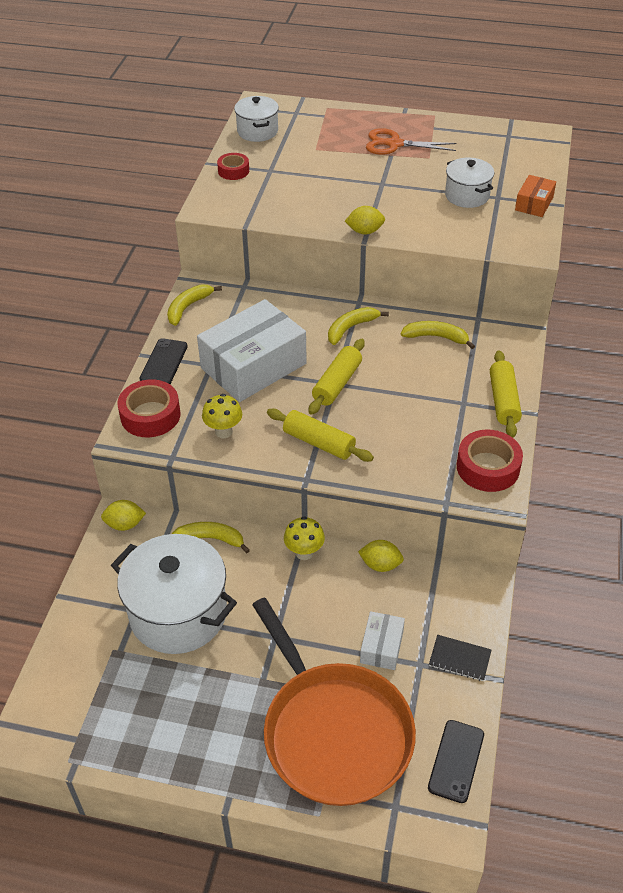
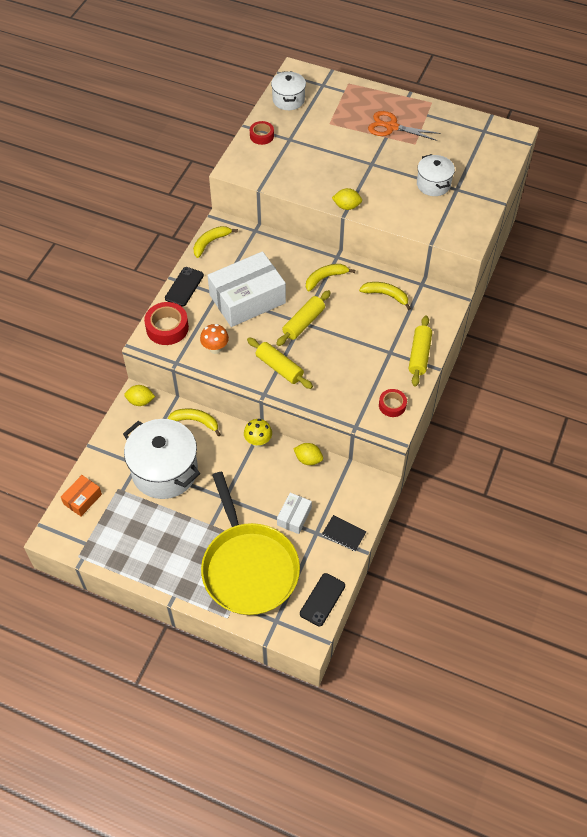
camera: 10 degrees right, 10 degrees up
(223, 431) = (215, 348): yellow mushroom -> orange mushroom
(333, 732) = (248, 567): orange pan -> yellow pan
(488, 467) = (392, 405): red tape -> red tape, size x0.61
(534, 204) = (482, 199): orange box -> orange box (82, 499)

